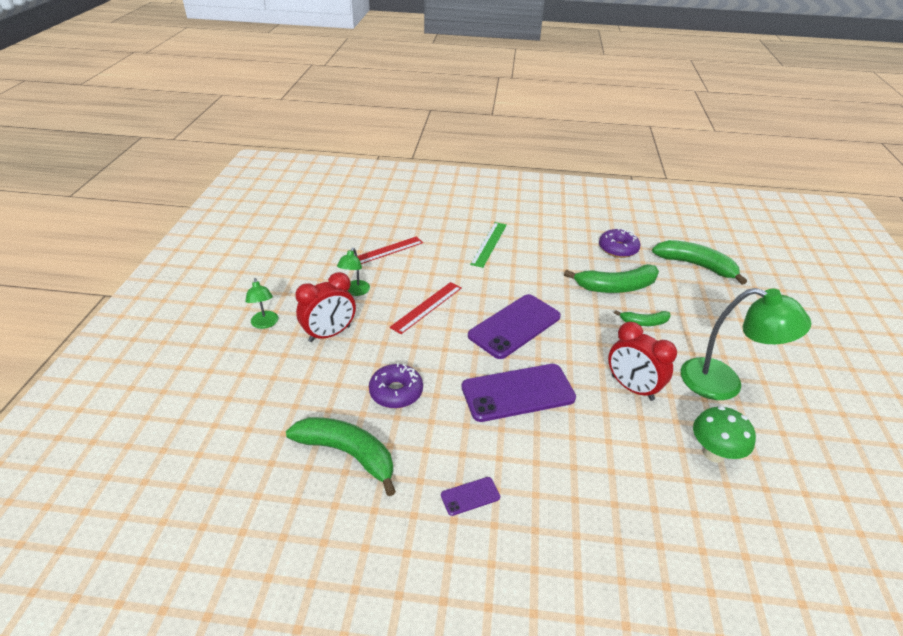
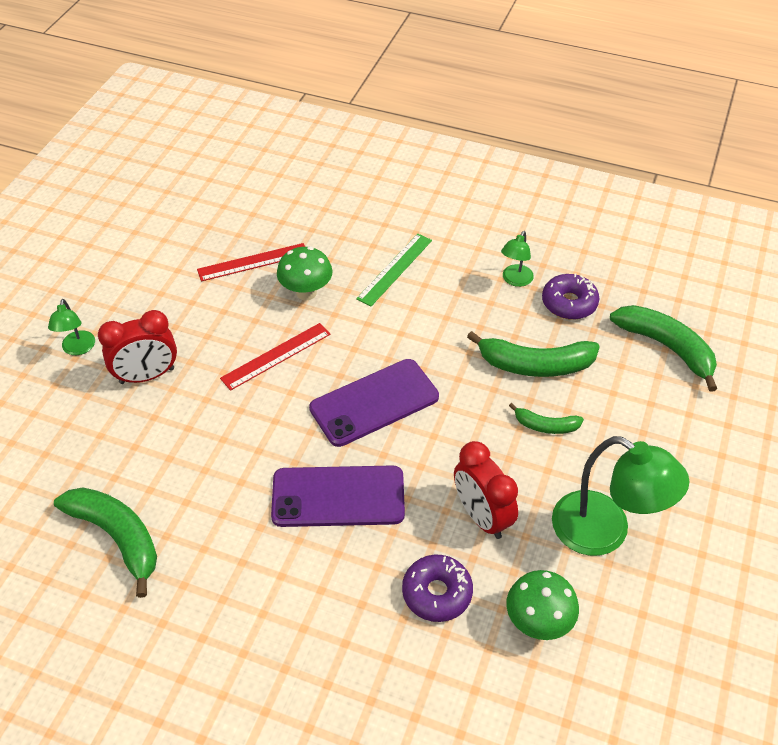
camera: 15 degrees right, 10 degrees up
(355, 291) = (197, 319): green lamp -> green lamp (515, 280)
(396, 392) = (196, 469): purple donut -> purple donut (437, 593)
(432, 265) = (306, 293): none -> green mushroom
(470, 496) = (230, 614): purple phone -> none

